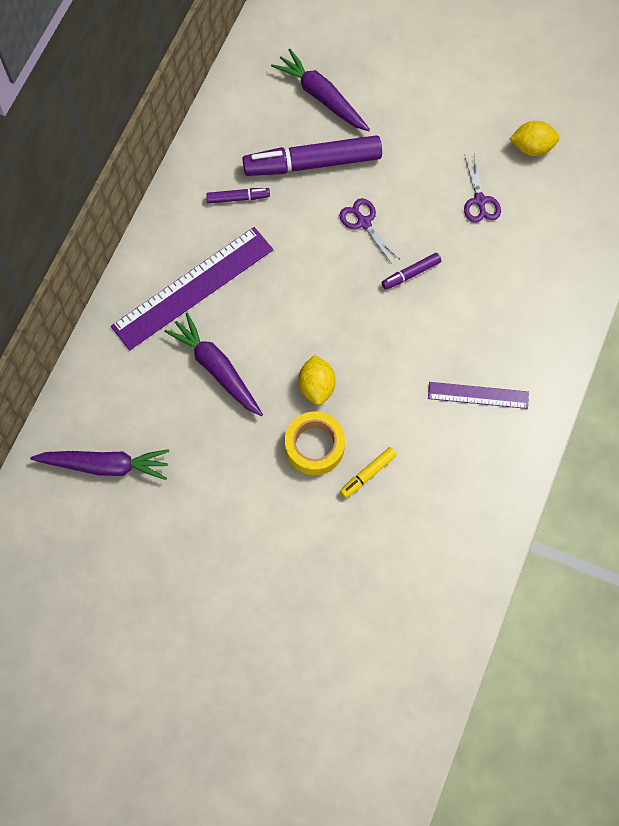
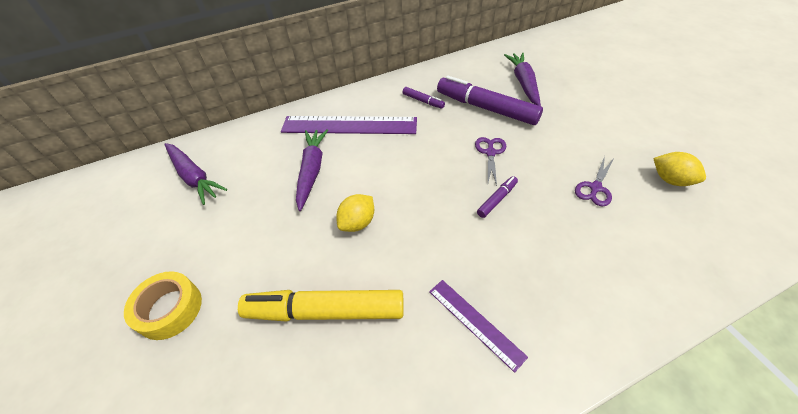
camera: 45 degrees right, 20 degrees down
(314, 446) = (312, 259): yellow tape -> yellow tape (169, 309)
(368, 474) = (325, 311): yellow marker -> yellow marker, size x2.21
(411, 273) = (497, 199): purple marker -> purple marker turned 120 degrees clockwise

